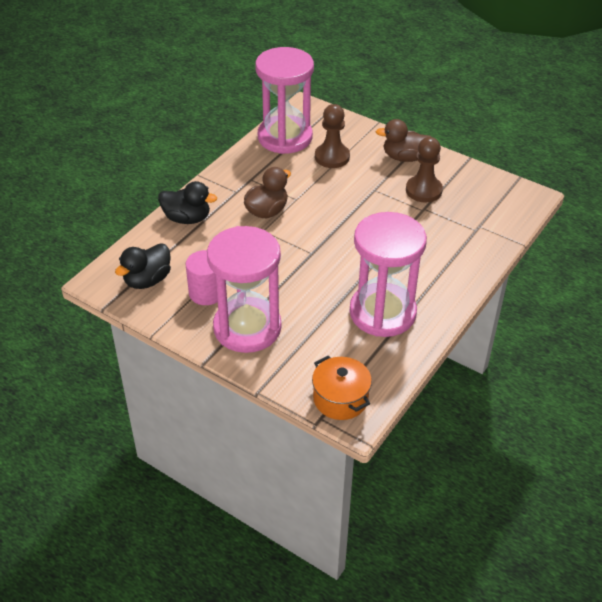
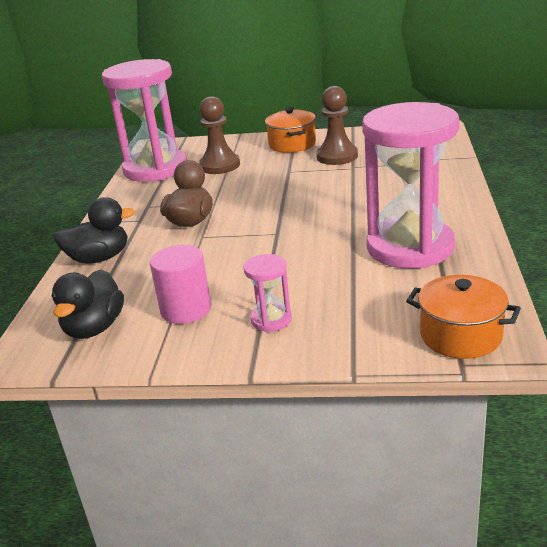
camera: 25 degrees left, 15 degrees down
(247, 328) = (271, 320): pink hourglass -> pink hourglass, size x0.42
(404, 157) = (292, 144): brown duck -> orange pot

